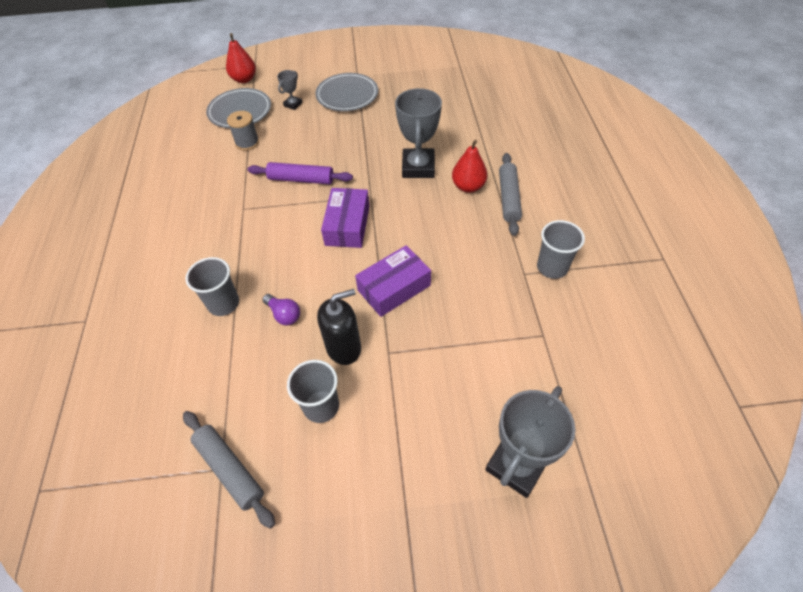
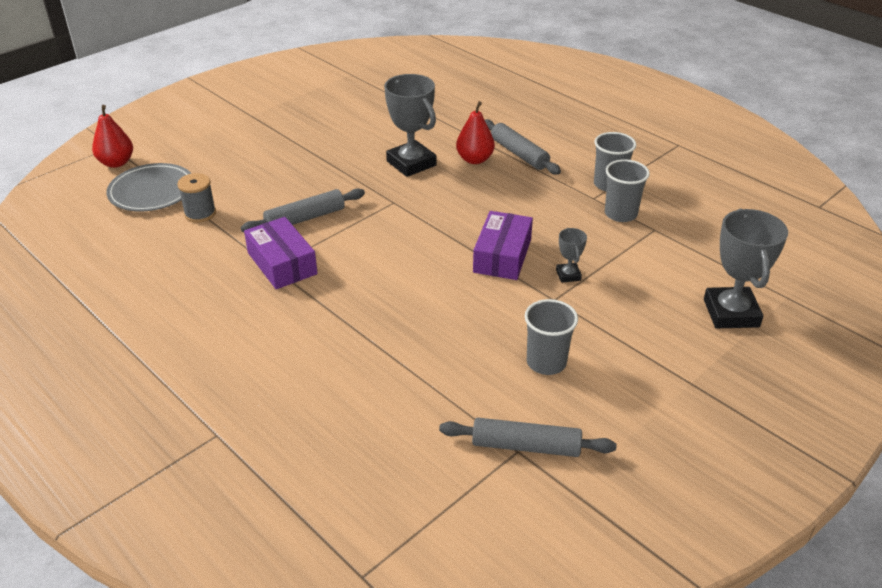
camera: 40 degrees left, 15 degrees down
(223, 303) = (356, 344): grey cup -> grey cup (620, 214)
(284, 314) = (428, 322): purple light bulb -> none
(293, 104) = (210, 163): grey trophy -> grey trophy (568, 275)
(301, 179) = (305, 218): purple rolling pin -> grey rolling pin
(344, 347) = (513, 315): black soap dispenser -> none
(347, 95) = (262, 135): grey plate -> none
(347, 225) = (400, 232): purple box -> purple box (282, 263)

